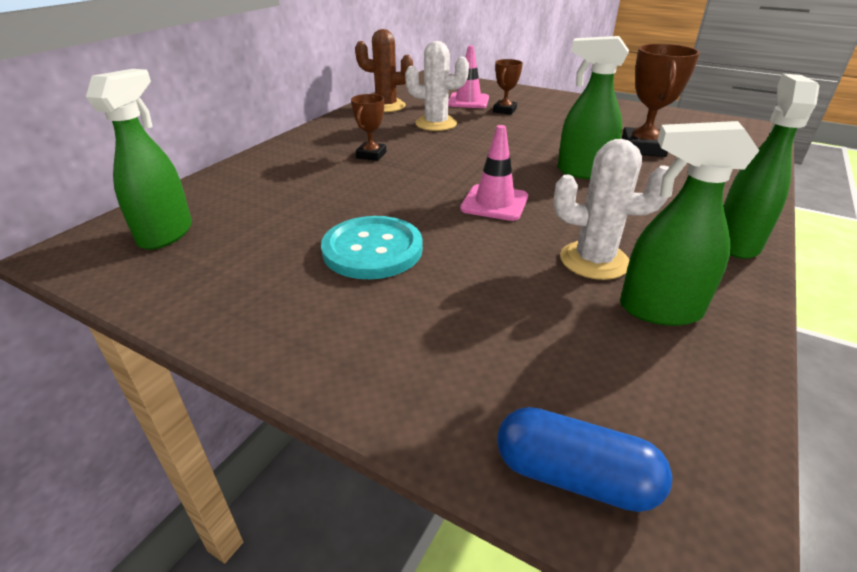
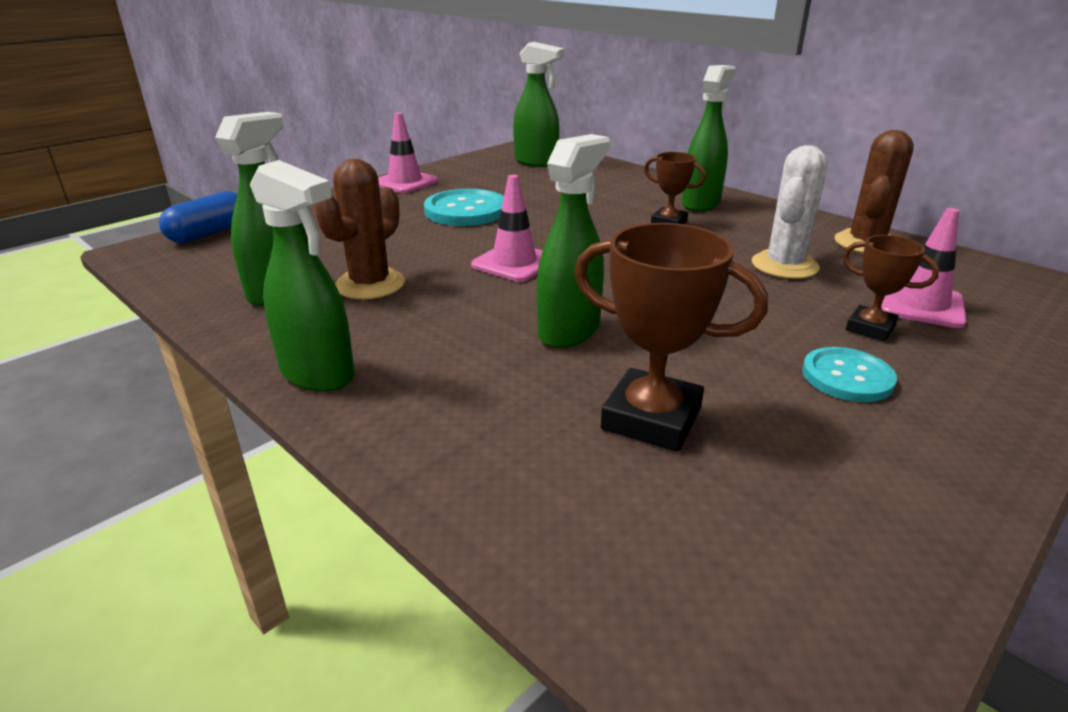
camera: 105 degrees right, 5 degrees down
(259, 327) = (405, 182): none -> pink traffic cone
(320, 146) = (701, 203): none -> green spray bottle
(558, 116) = (847, 377): none -> turquoise button
(594, 260) = (370, 284): white cactus -> brown cactus

